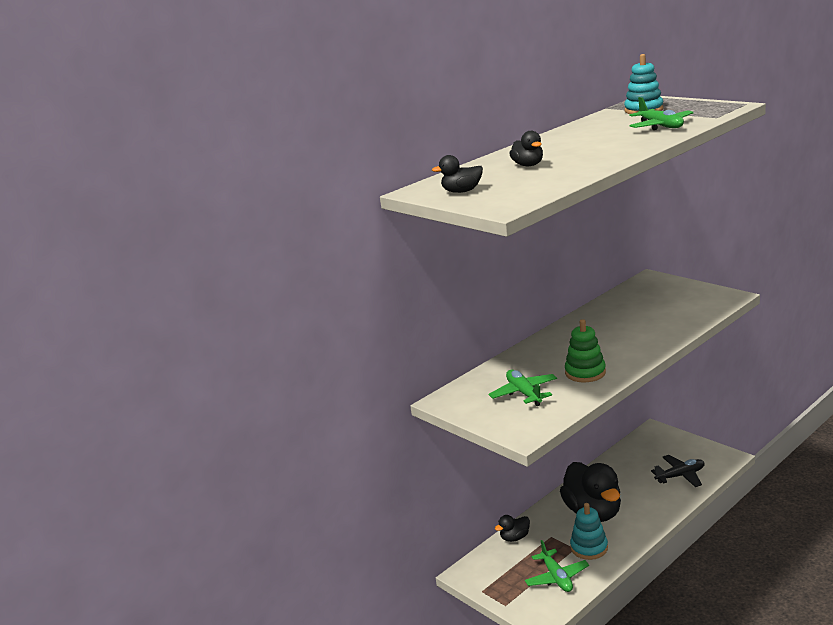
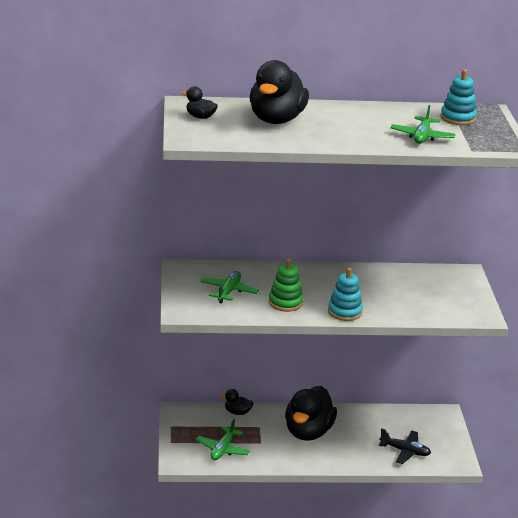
camera: 35 degrees right, 5 degrees up
(528, 165) = (276, 120): black duck -> black duck, size x2.23
(589, 548) = (269, 448): turquoise stacking toy -> turquoise stacking toy (345, 312)

